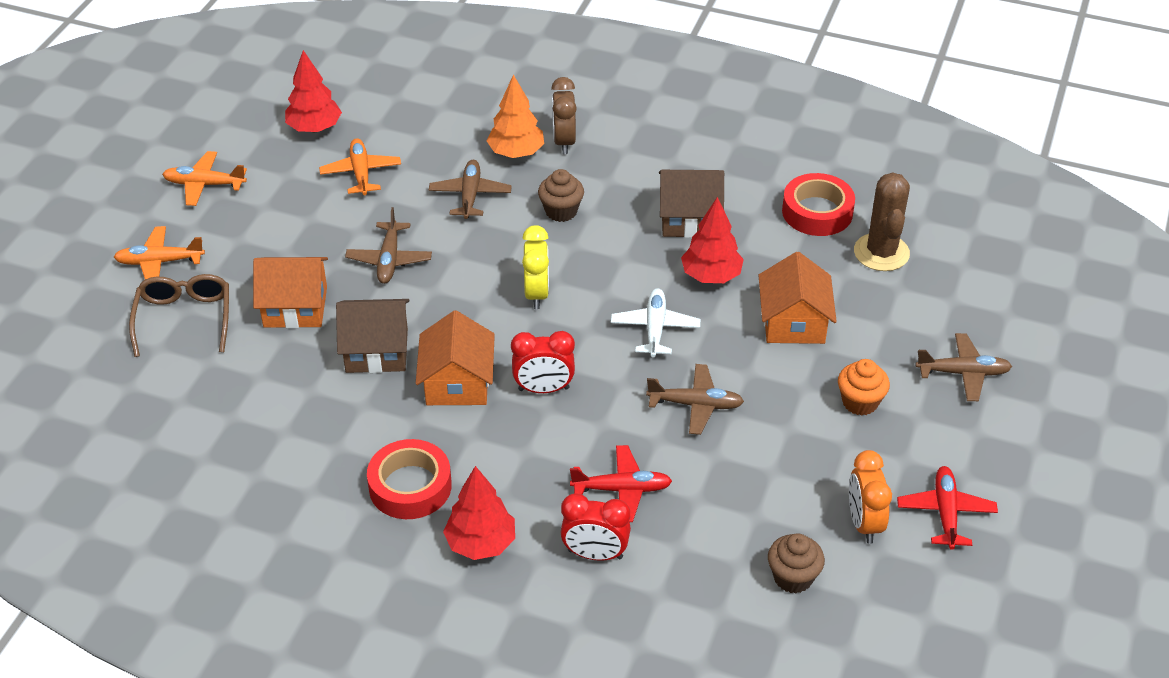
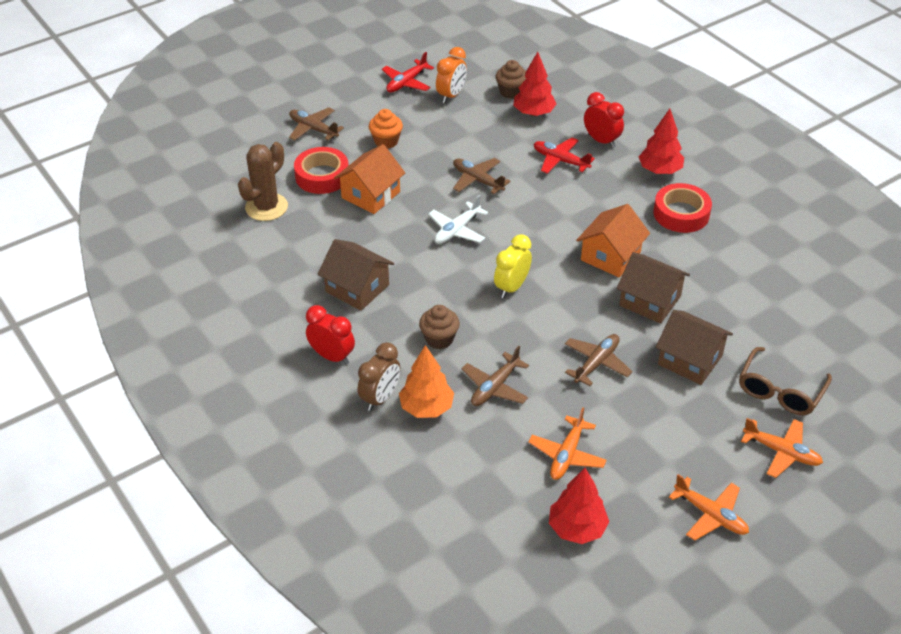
camera: 145 degrees left, 0 degrees up
(295, 307) = (690, 360): orange house -> brown house
(543, 389) = (559, 228): red clock -> red clock (332, 356)
(711, 276) = (387, 244): red tree -> red tree (533, 113)
(817, 212) = (269, 251): red tape -> red tape (322, 176)

